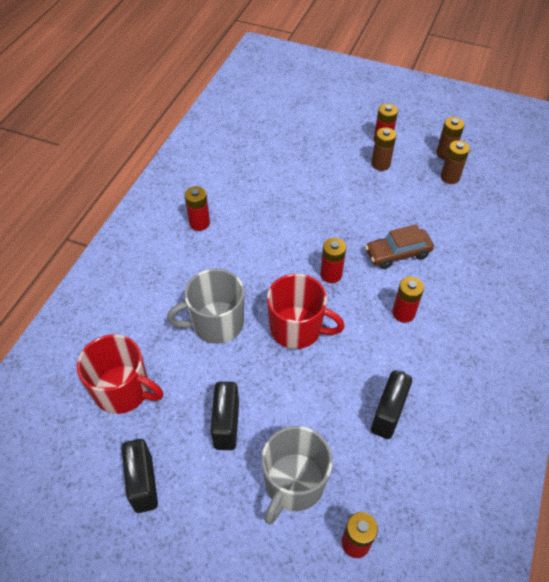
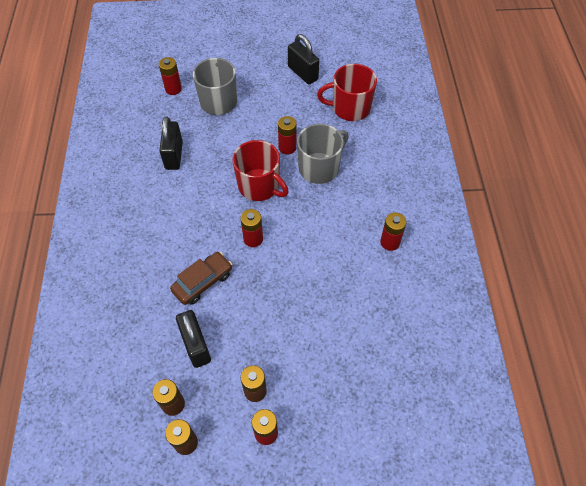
camera: 155 degrees right, 5 degrees up
(226, 425) = (274, 114): black padlock -> black padlock (196, 345)
(297, 328) = (259, 186): red mug -> red mug turned 135 degrees counterclockwise
(403, 313) = (182, 228): red battery -> red battery (287, 147)

